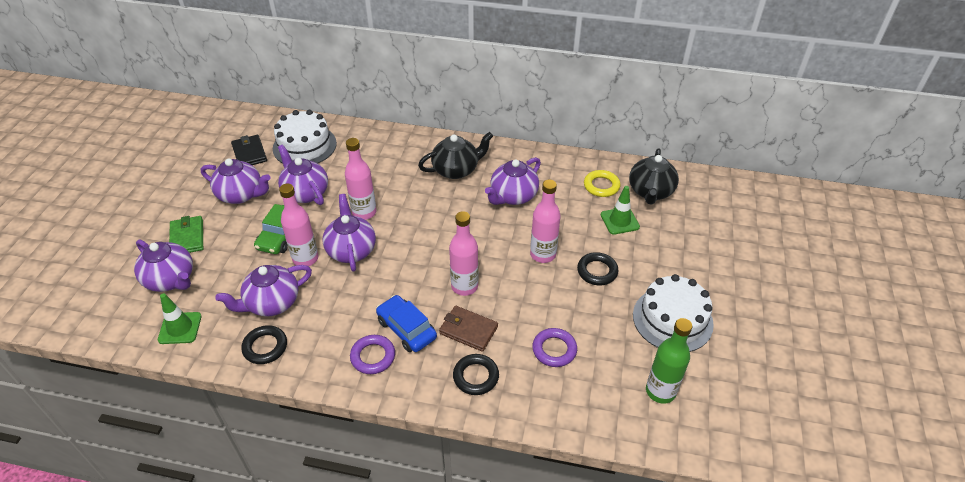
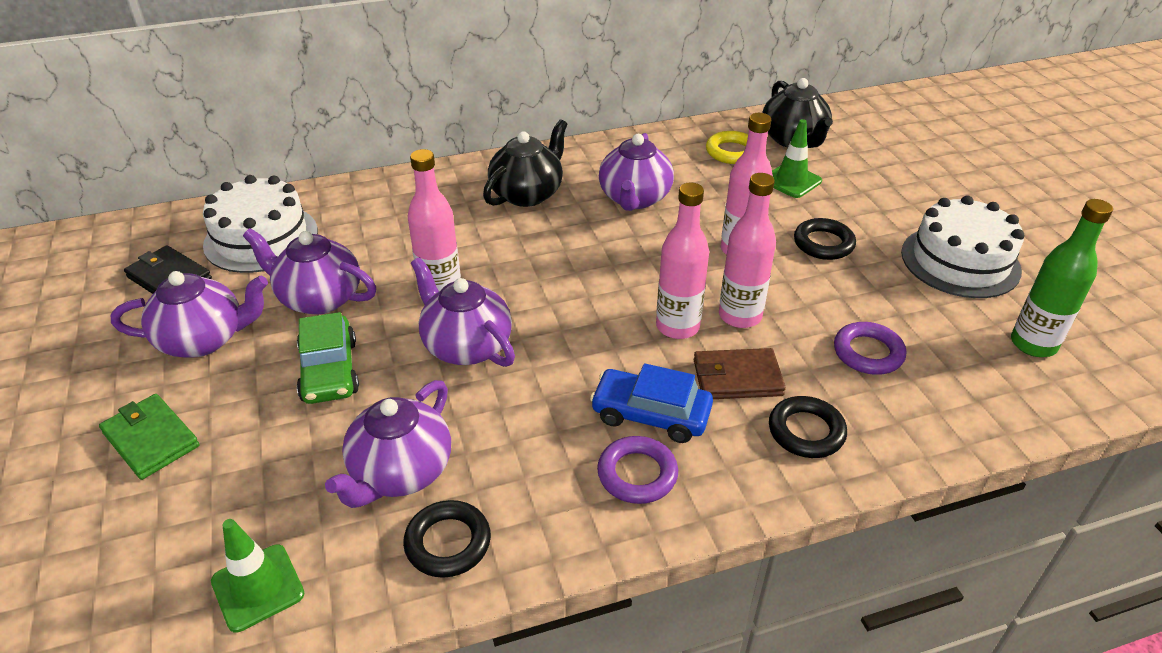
camera: 30 degrees left, 5 degrees down
(171, 279) = (172, 517): purple teapot -> none
(305, 258) = (401, 386): pink bottle -> pink bottle (740, 316)

